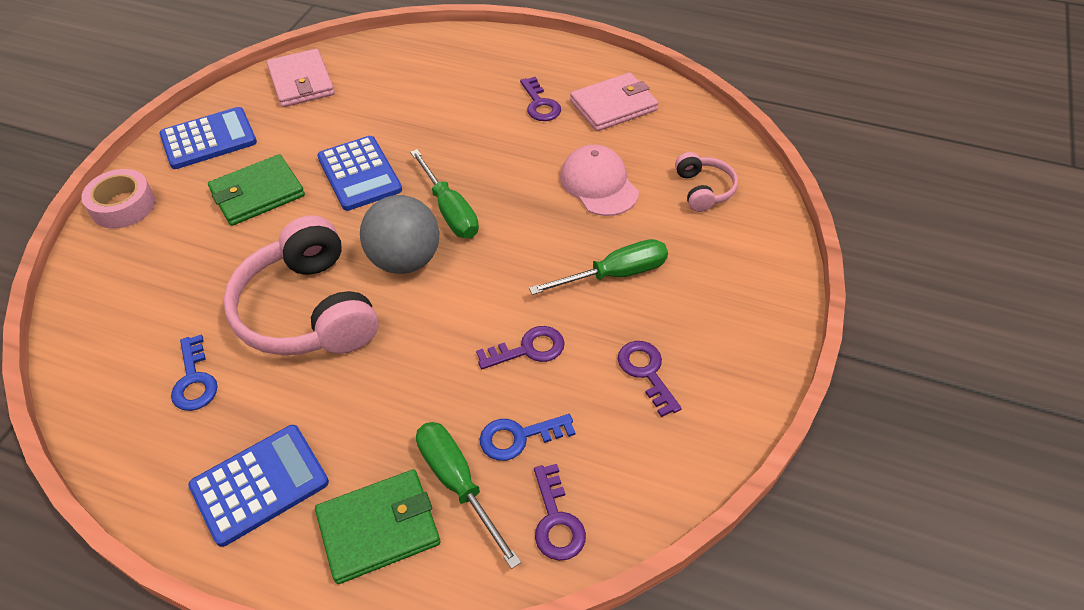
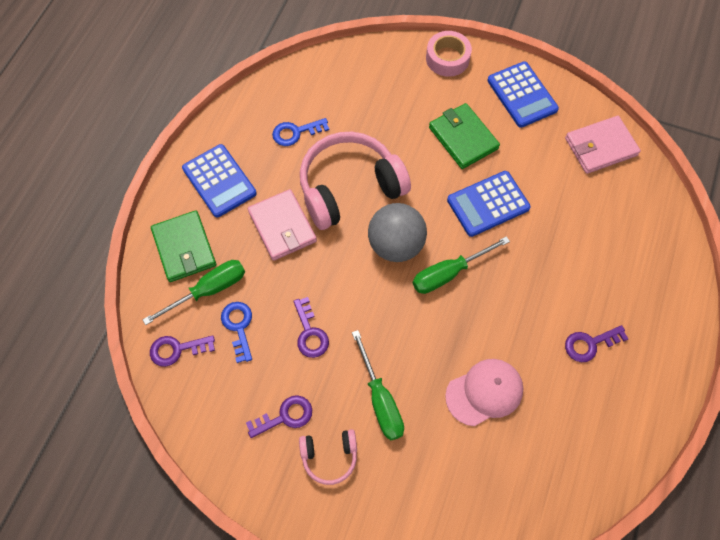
camera: 90 degrees right, 15 degrees up
(613, 105) = (595, 412): pink wallet -> pink wallet (282, 227)
(703, 190) = (481, 486): pink headphones -> pink headphones (329, 456)

